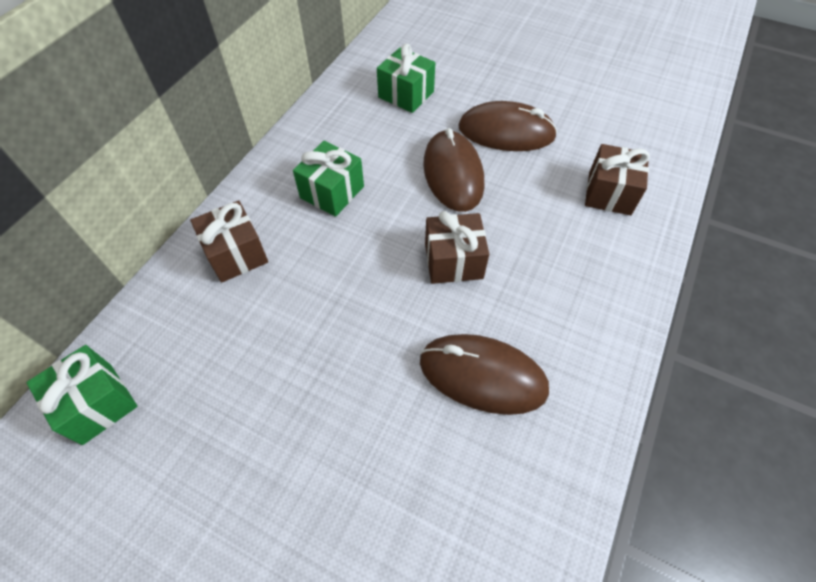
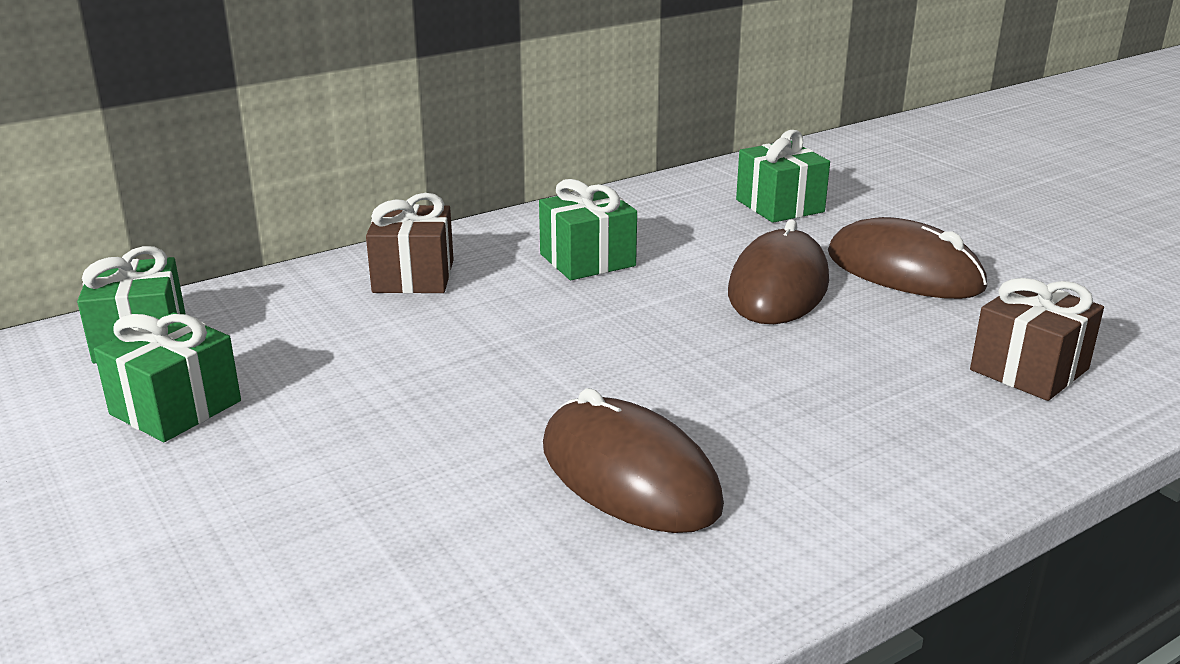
camera: 30 degrees right, 30 degrees down
(179, 457) = (176, 407): none -> green gift
(453, 261) = (696, 361): brown gift -> none

